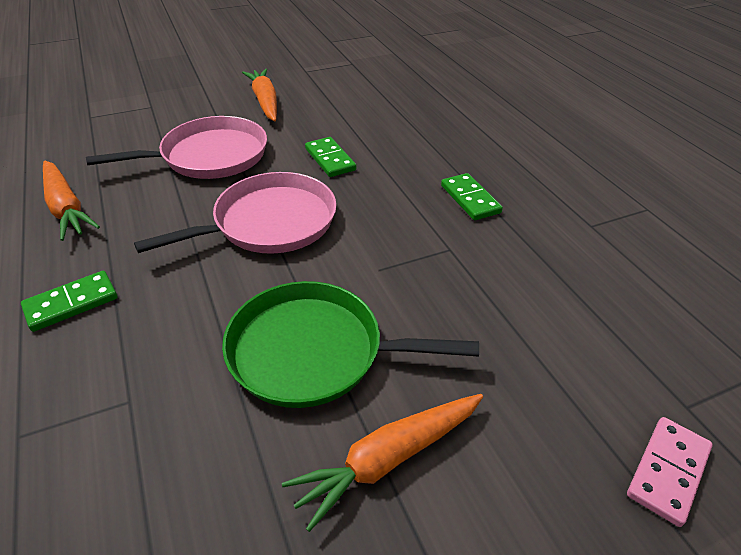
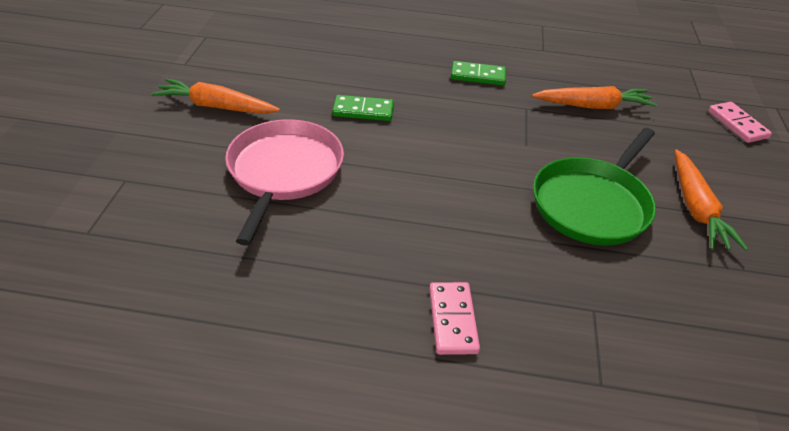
camera: 60 degrees left, 0 degrees up
(66, 208) = (283, 293): orange carrot -> orange carrot (593, 106)
(71, 303) = (453, 320): green domino -> pink domino
(269, 222) = (427, 173): pink pan -> none

